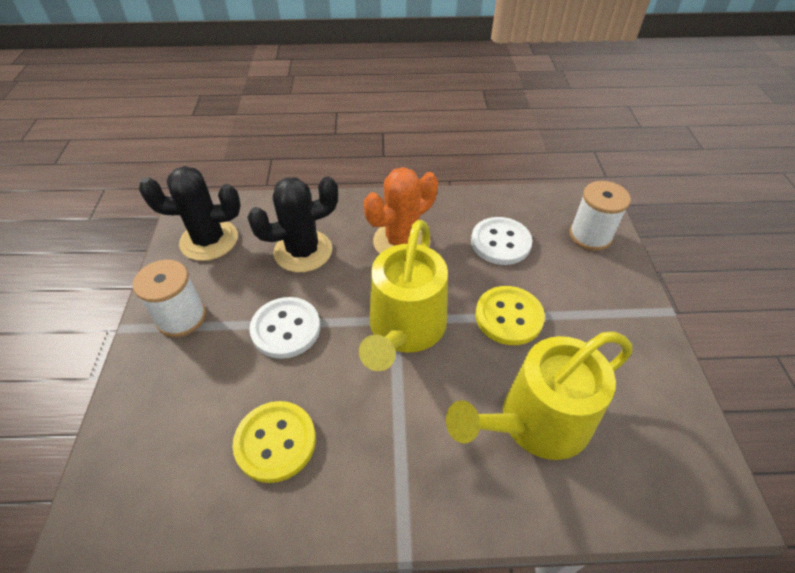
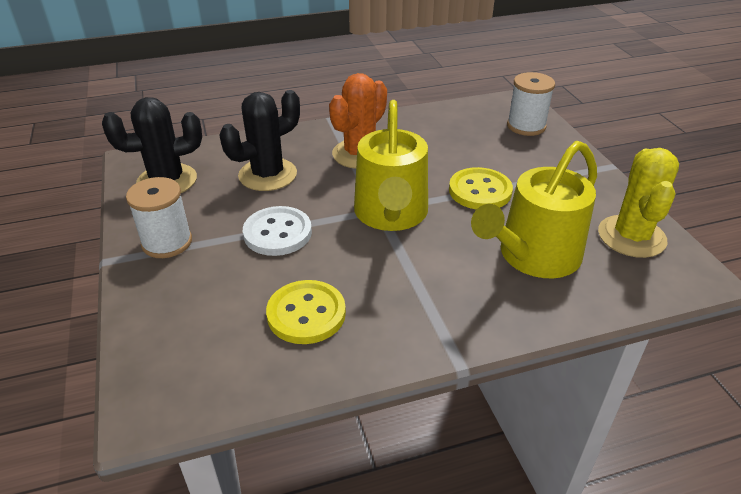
camera: 15 degrees left, 10 degrees down
(500, 242) = (450, 142): white button -> none
(658, 420) = (631, 236): none -> yellow cactus

